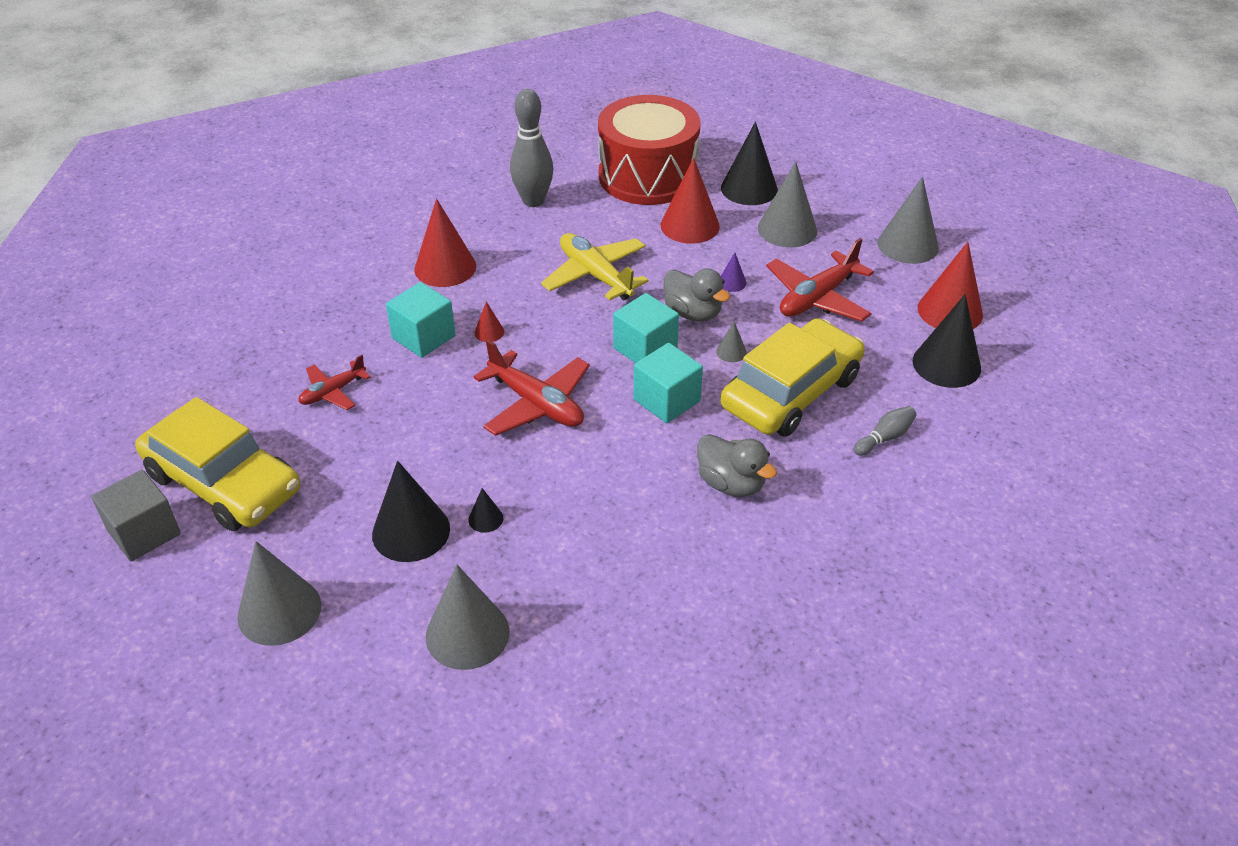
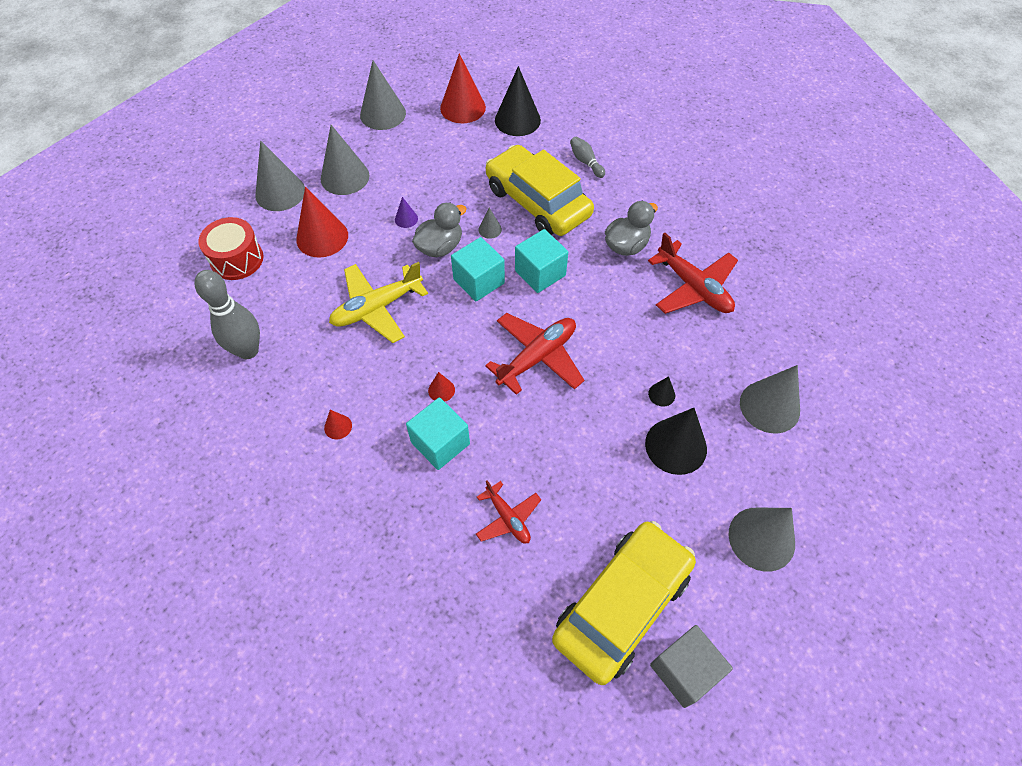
camera: 85 degrees left, 15 degrees up
(445, 267) = (338, 426): red cone -> red cone, size x0.46
(648, 176) = (237, 259): red drum -> red drum, size x0.56
(749, 188) = (280, 192): black cone -> grey cone
(817, 298) = (435, 172): red plane -> red plane (693, 287)

